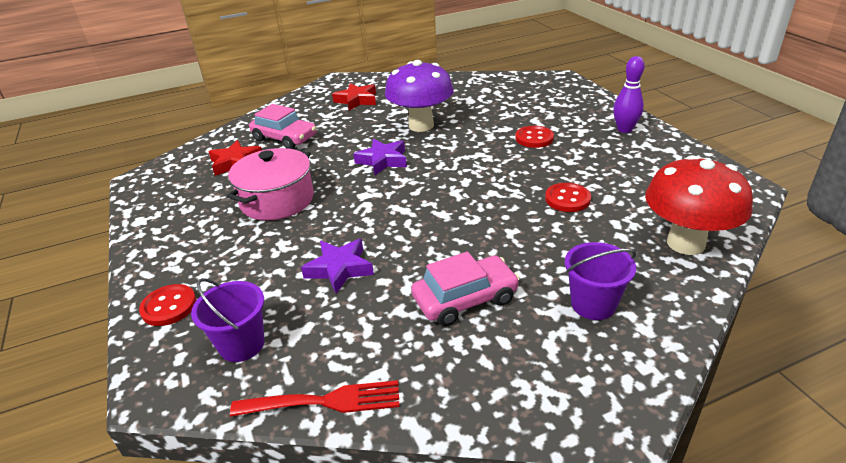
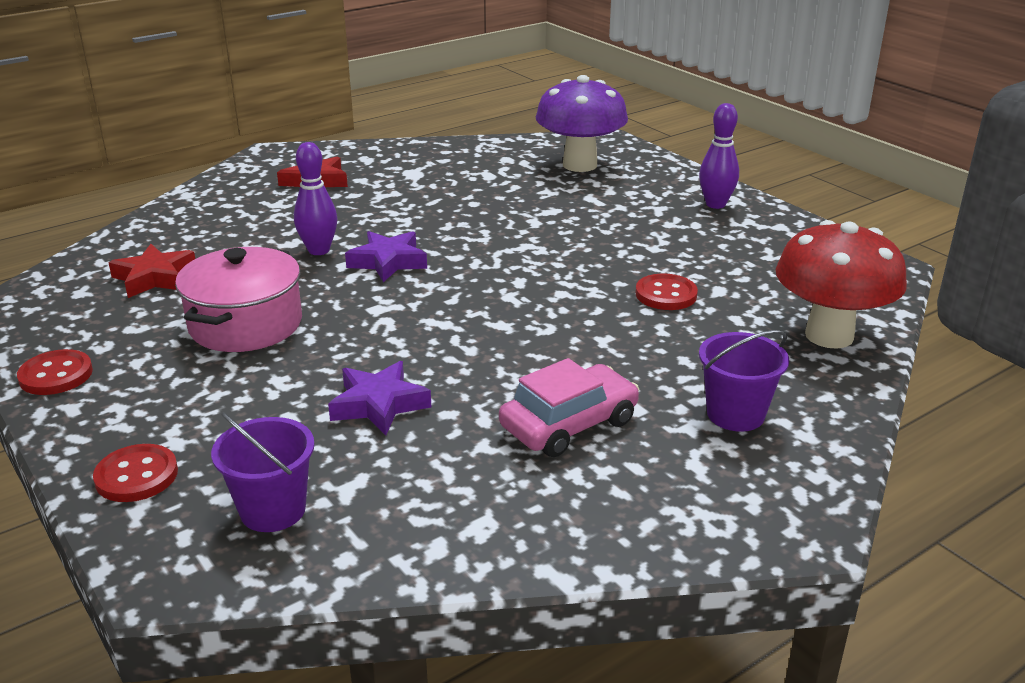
camera: 15 degrees left, 5 degrees down
(285, 138) = (221, 239): pink car -> none
(324, 401) = (421, 562): red fork -> none
(342, 149) = (319, 250): none -> purple bowling pin
(421, 125) = (428, 212): purple mushroom -> purple mushroom (579, 165)
(534, 138) = (597, 221): red button -> red button (56, 375)

